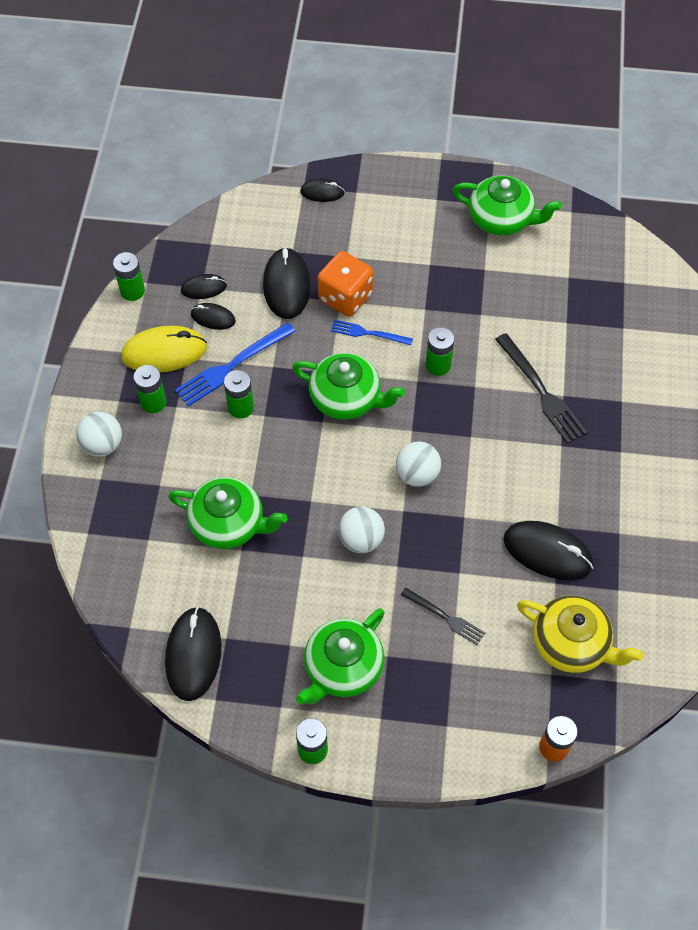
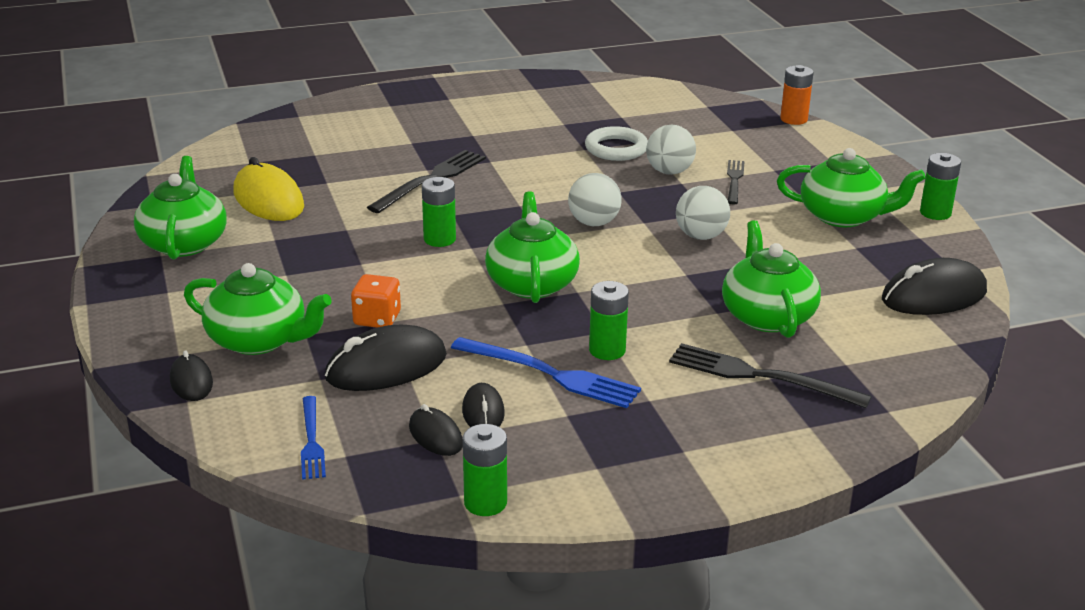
camera: 115 degrees left, 30 degrees down
(102, 445) = (761, 441): white ball -> white ball (669, 172)
(153, 402) = (659, 420): green battery -> none
(163, 480) = (761, 376): none -> black fork
(164, 352) = (572, 436): yellow mouse -> yellow mouse (268, 200)
(345, 297) = (377, 319): orange dice -> orange dice, size x0.66
(351, 232) = (259, 340): none -> green teapot
(368, 333) = (424, 290): blue fork -> blue fork (311, 440)
(547, 552) = (616, 149): black mouse -> white ring
(571, 643) = (694, 126): yellow teapot -> none

